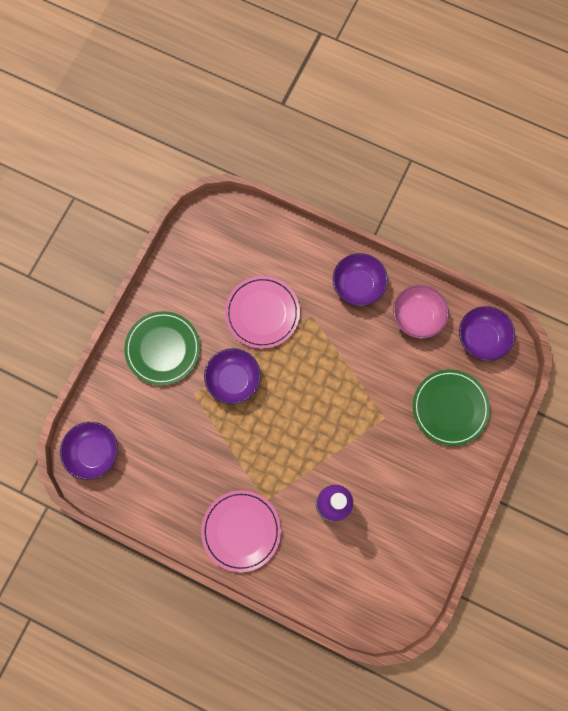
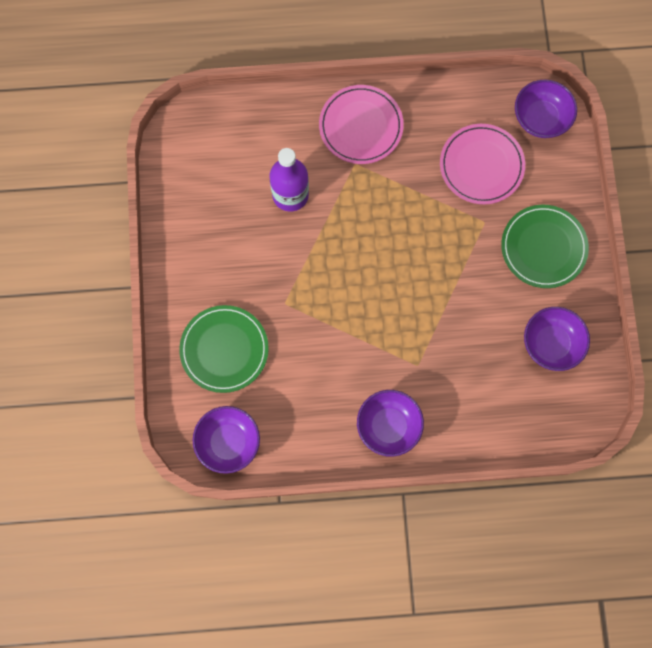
camera: 150 degrees right, 0 degrees up
(233, 380) = (455, 257): purple bowl -> purple bowl (551, 343)
(262, 313) = (469, 339): pink plate -> pink plate (481, 165)
(417, 317) = (308, 427): pink bowl -> none

